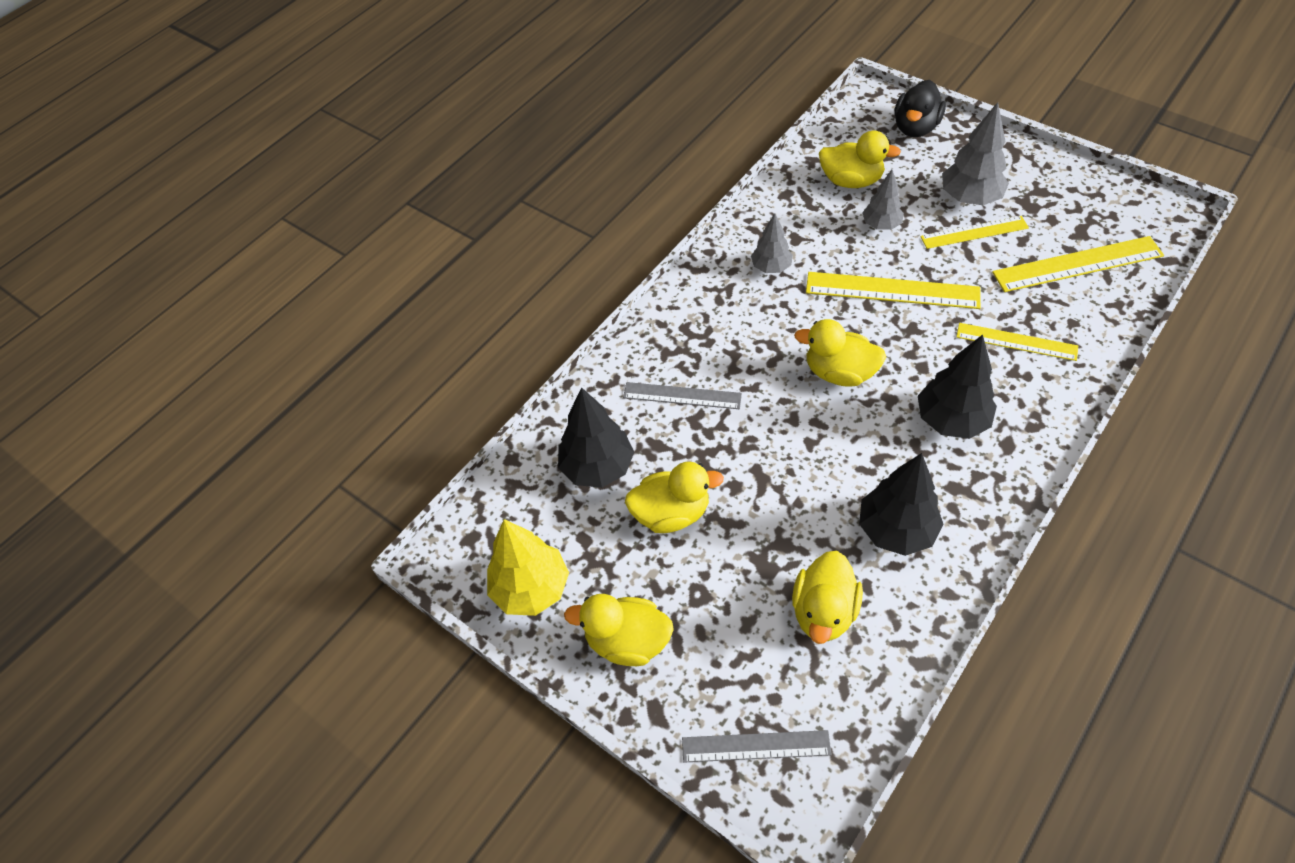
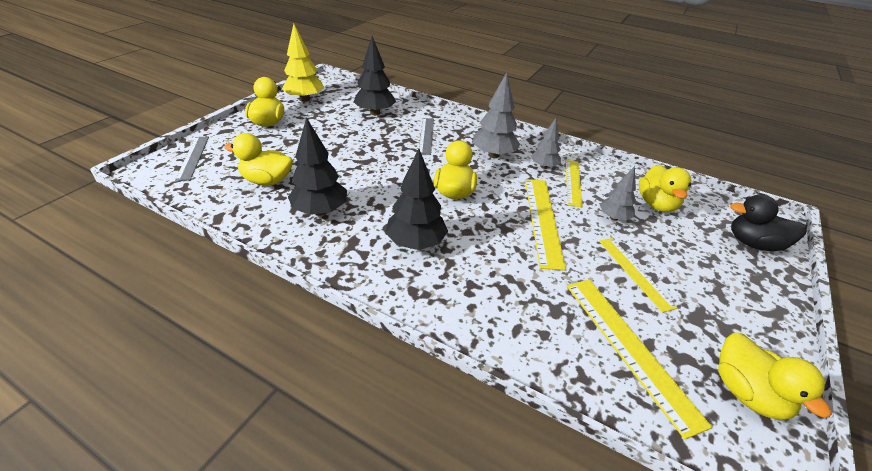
camera: 75 degrees right, 15 degrees down
(671, 513) = (343, 133): yellow duck -> yellow duck (747, 393)
(970, 198) = (680, 273): grey tree -> grey tree (493, 155)
(1016, 342) = (507, 289): yellow ruler -> yellow ruler (573, 182)

